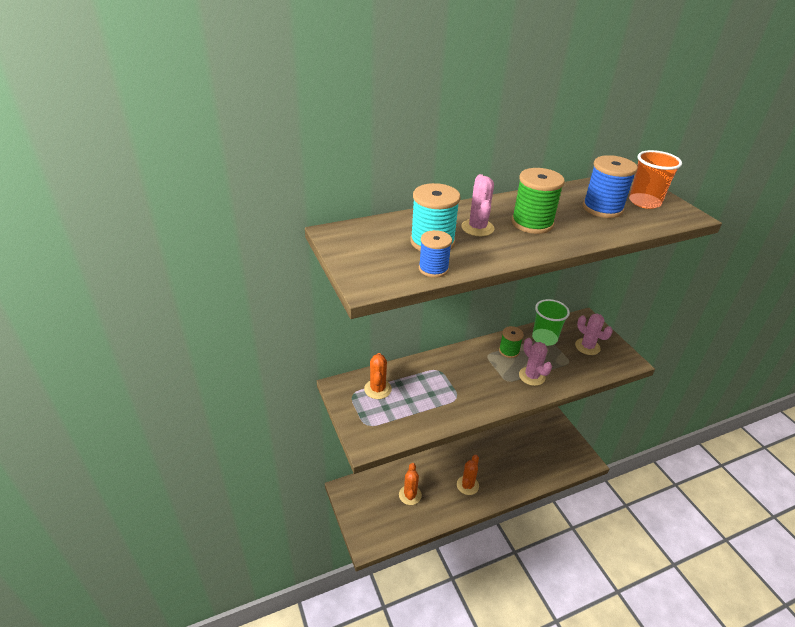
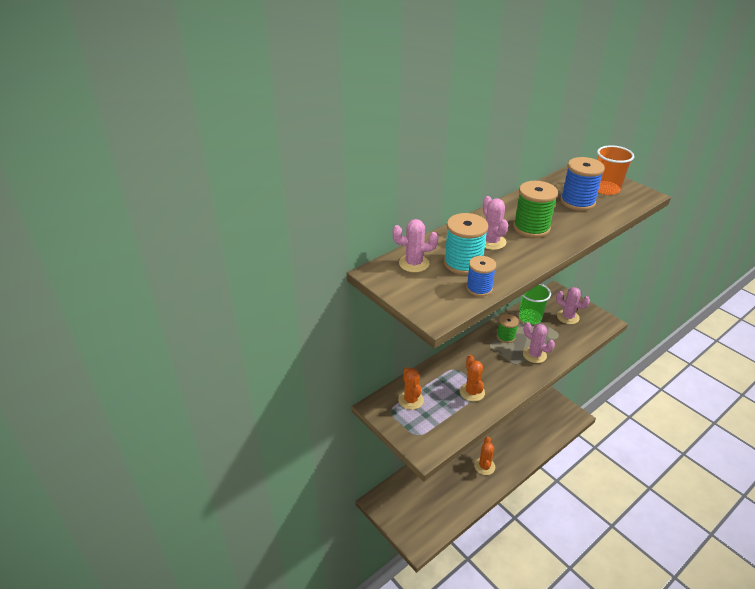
camera: 15 degrees left, 0 degrees up
(379, 232) = (414, 263): none -> pink cactus
(410, 495) = (438, 489): orange cactus -> orange cactus (472, 392)

